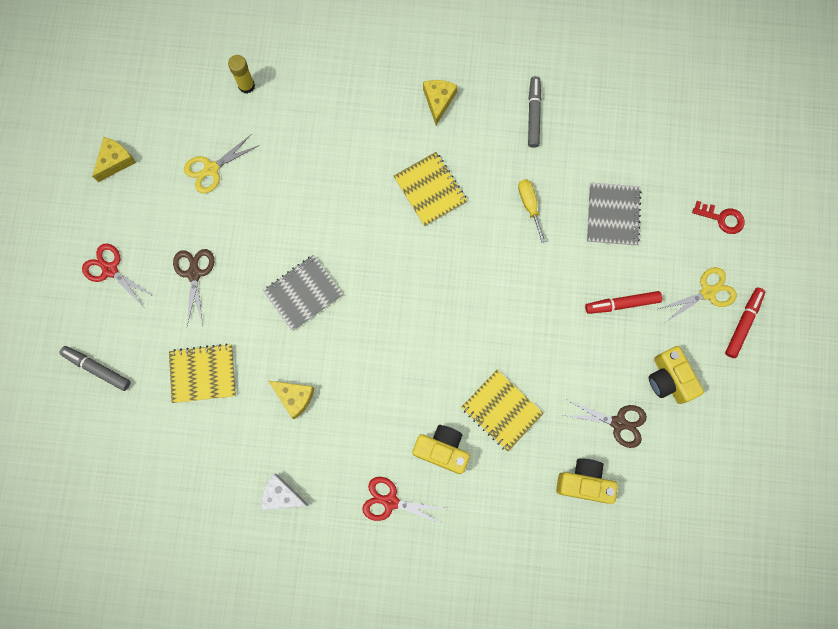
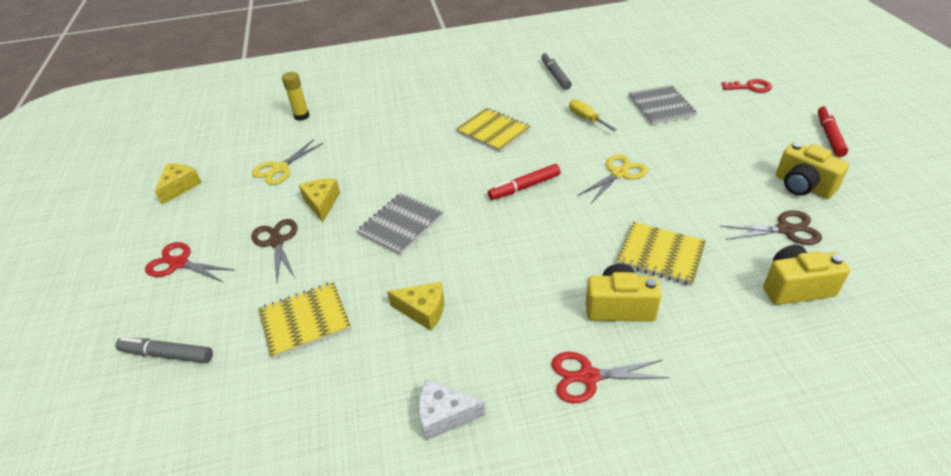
camera: 15 degrees left, 35 degrees down
(438, 101) = (473, 86): yellow cheese -> yellow cheese (322, 203)
(622, 304) = (714, 152): red marker -> red marker (524, 187)
(708, 292) = (780, 126): yellow scissors -> yellow scissors (619, 173)

